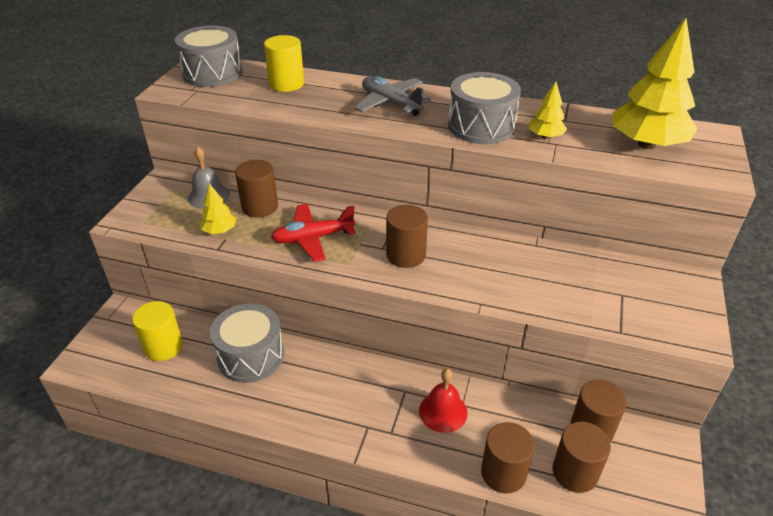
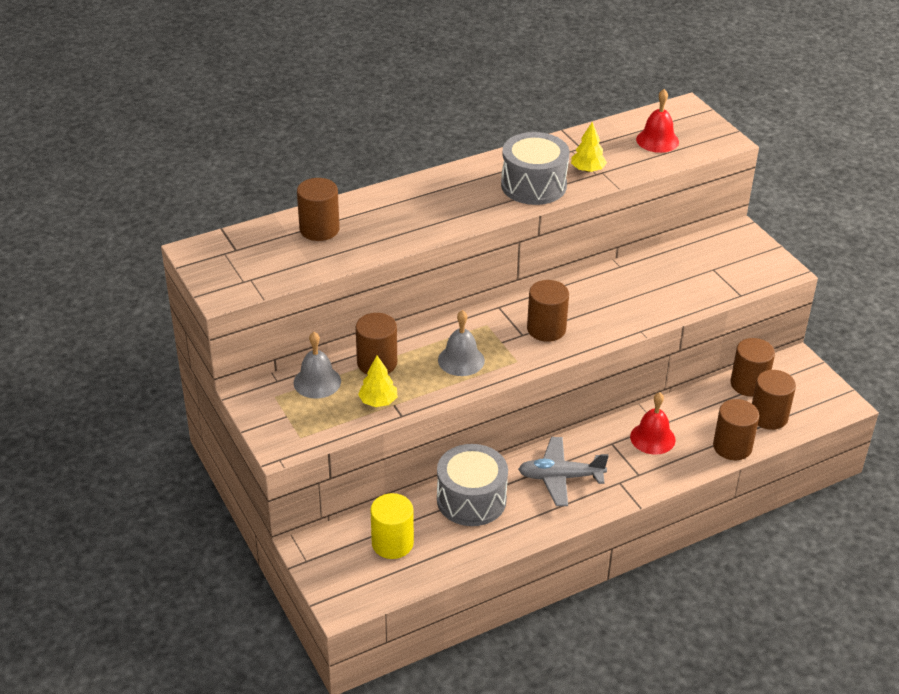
camera: 45 degrees left, 0 degrees up
(212, 73) = (231, 255): grey drum -> none
(286, 84) = (319, 229): yellow cylinder -> brown cylinder
(313, 238) = (461, 360): red plane -> grey bell
(390, 103) = (436, 201): grey plane -> grey plane (560, 477)
(647, 144) = (657, 140): yellow tree -> red bell

